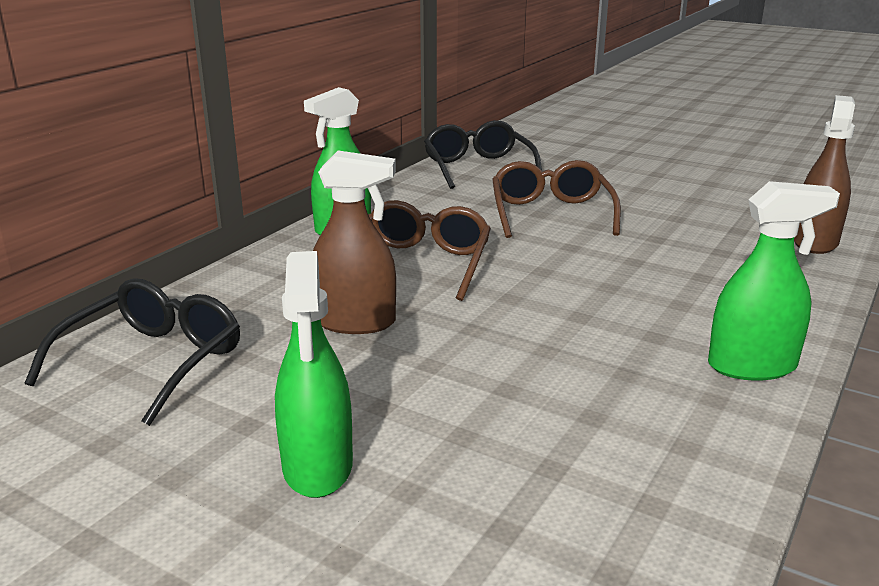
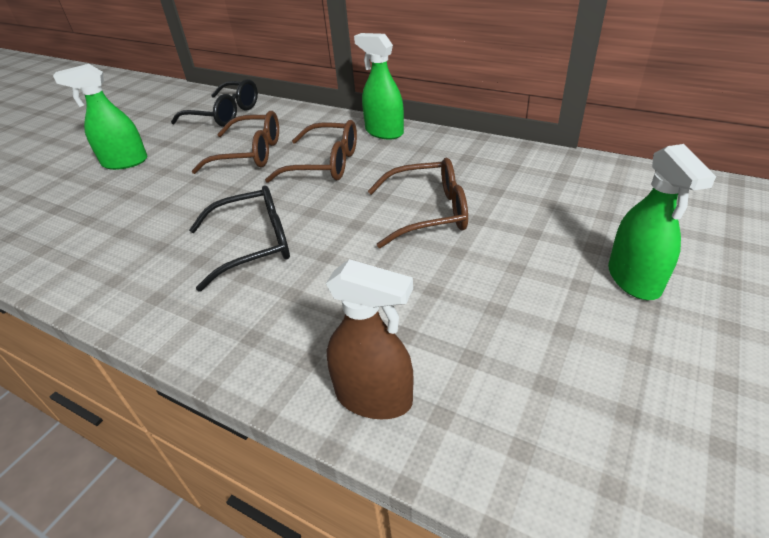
camera: 90 degrees right, 15 degrees up
(355, 322) = (249, 153): brown spray bottle -> brown glasses
(478, 168) = (538, 171): black glasses -> black glasses (253, 245)
(752, 366) = (142, 303): green spray bottle -> green spray bottle (634, 279)

